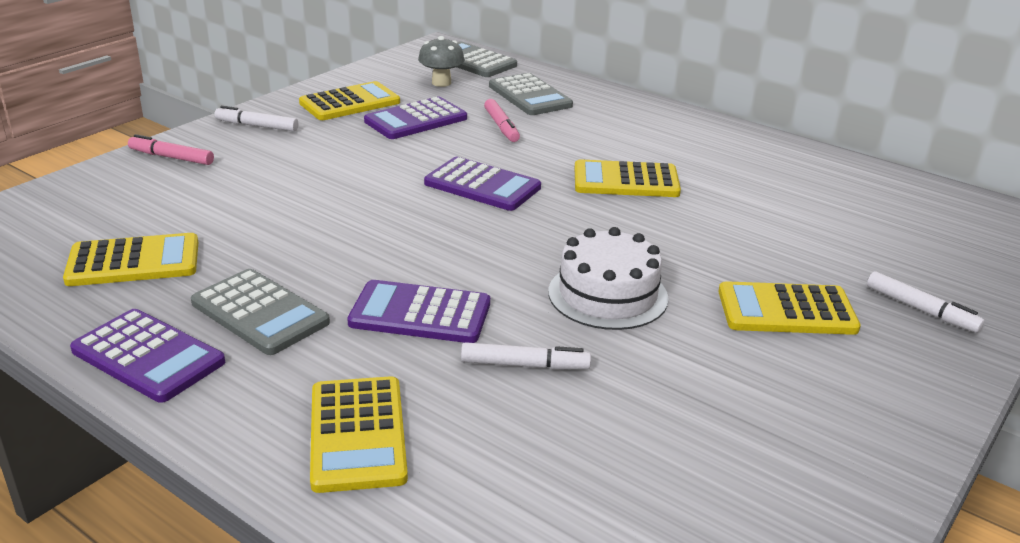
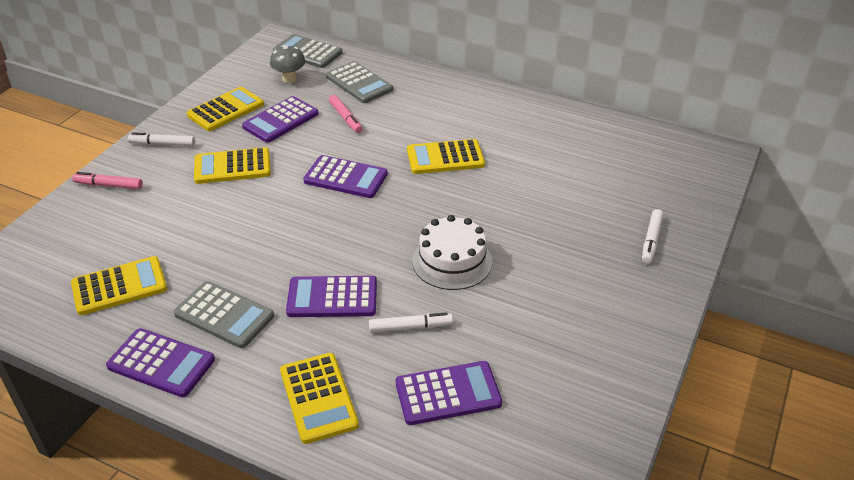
camera: 10 degrees left, 10 degrees up
(560, 460) = (448, 394): none -> purple calculator
(786, 310) = (568, 255): yellow calculator -> yellow calculator (232, 167)
(920, 309) = (651, 240): white marker -> white marker turned 75 degrees clockwise

